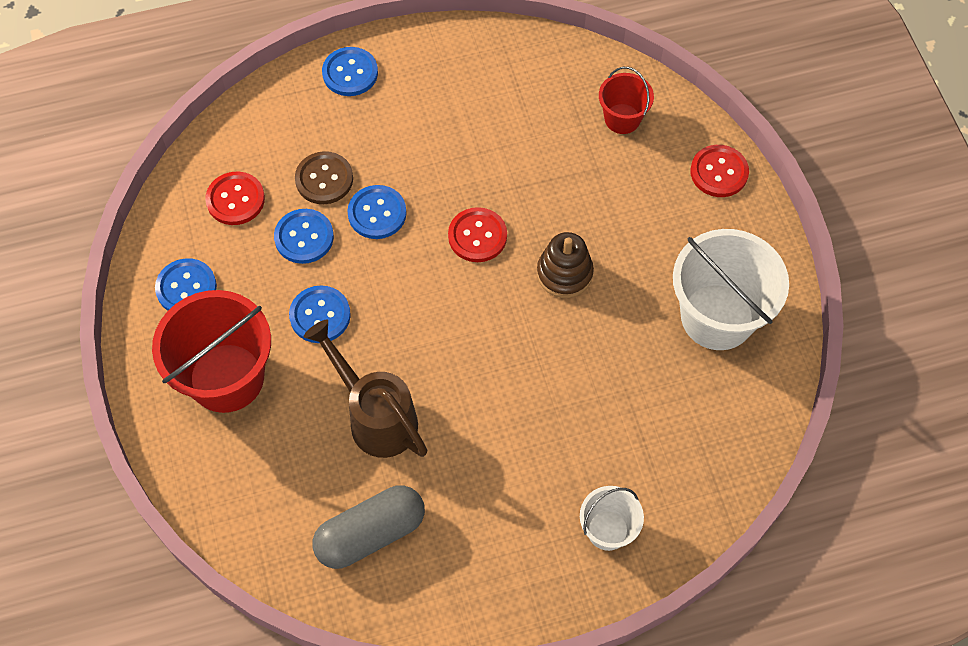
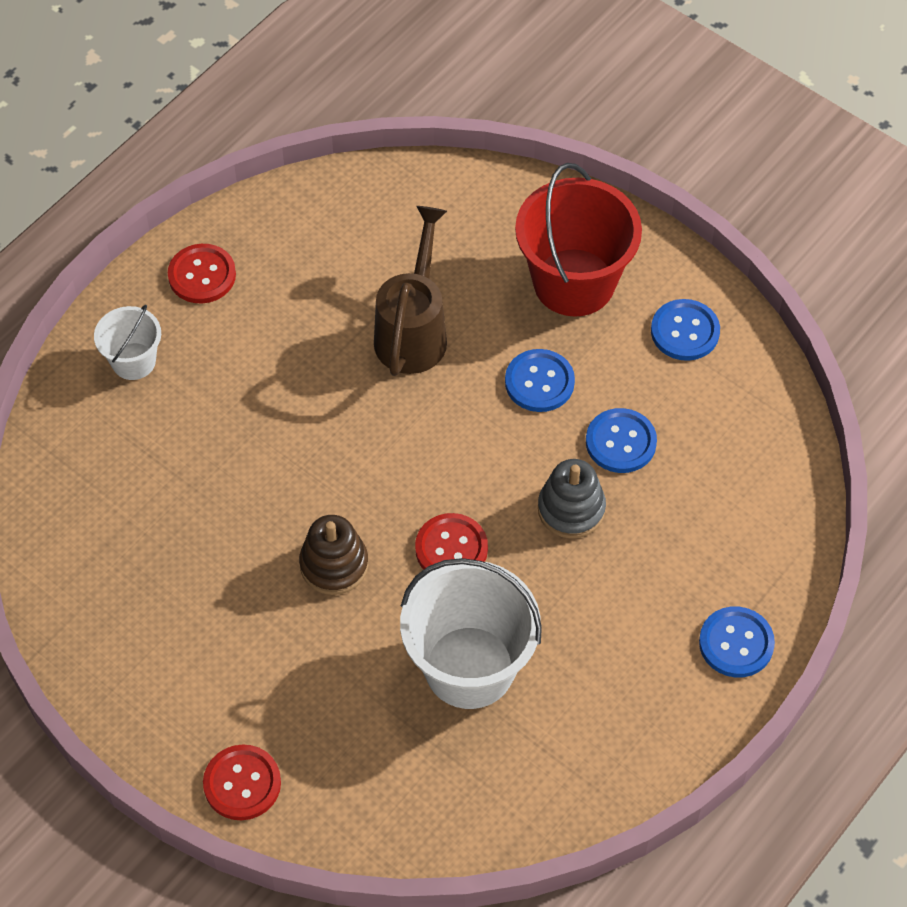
camera: 145 degrees right, 5 degrees down
(235, 199) = (721, 436): red button -> red button (202, 275)
(324, 179) = (655, 510): brown button -> none
(370, 533) = (341, 242): grey capsule -> none
(375, 416) = (413, 330): brown watering can -> brown watering can turned 90 degrees counterclockwise
(377, 213) = (571, 509): blue button -> grey stacking toy
(622, 119) = (394, 782): red bucket -> none
(717, 317) = (147, 615): white bucket -> white bucket (469, 667)

